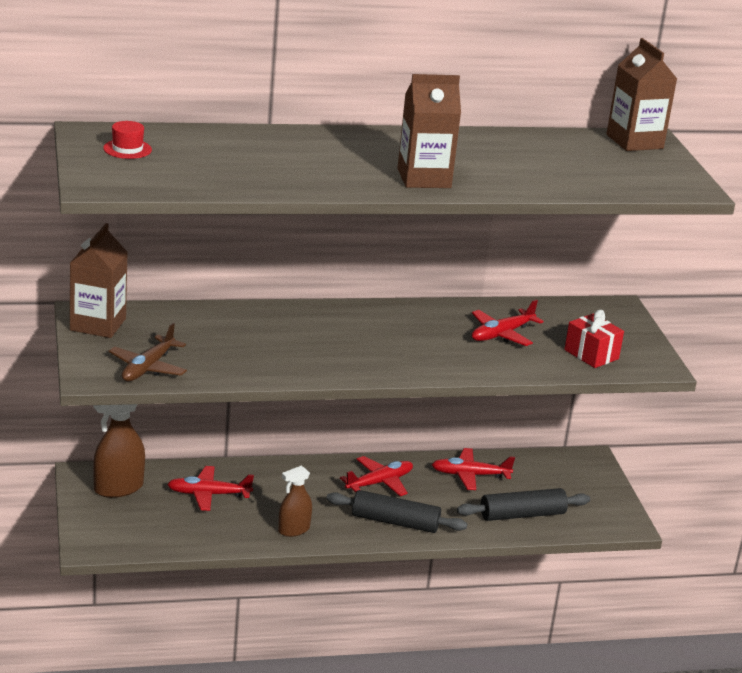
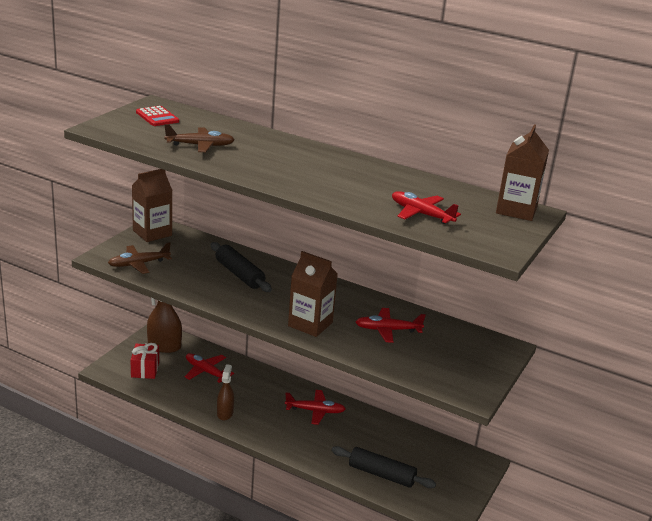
camera: 40 degrees right, 0 degrees up
(127, 149) = (157, 117): red hat -> red calculator
(245, 170) = (200, 145): none -> brown plane
(294, 530) = (225, 413): brown spray bottle -> brown spray bottle turned 90 degrees clockwise
(395, 522) = (291, 438): black rolling pin -> black rolling pin (239, 274)
(424, 178) = (304, 183): brown carton -> brown carton (310, 324)
(470, 475) = (381, 434): red plane -> red plane (421, 214)
(591, 354) = (433, 367): red gift -> red gift (145, 369)

